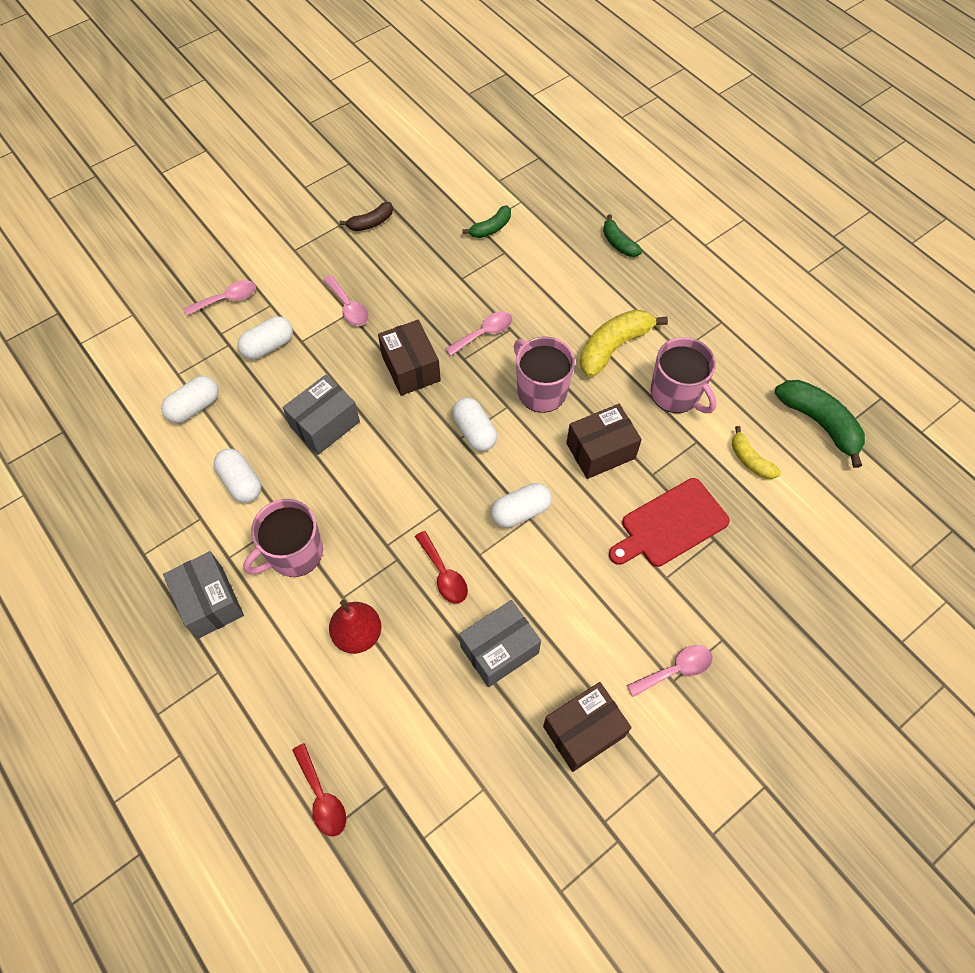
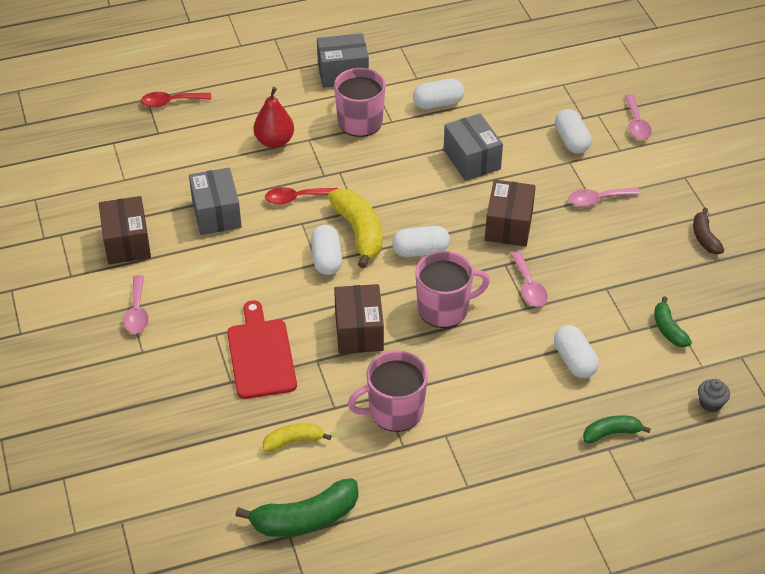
camera: 110 degrees right, 15 degrees down
(194, 407) = (524, 89): white capsule -> white capsule (574, 360)
(411, 368) = (508, 225): brown box -> brown box turned 75 degrees counterclockwise
(557, 190) = (710, 403): none -> grey cupcake
(614, 347) = (472, 381): yellow banana -> yellow banana (359, 232)

